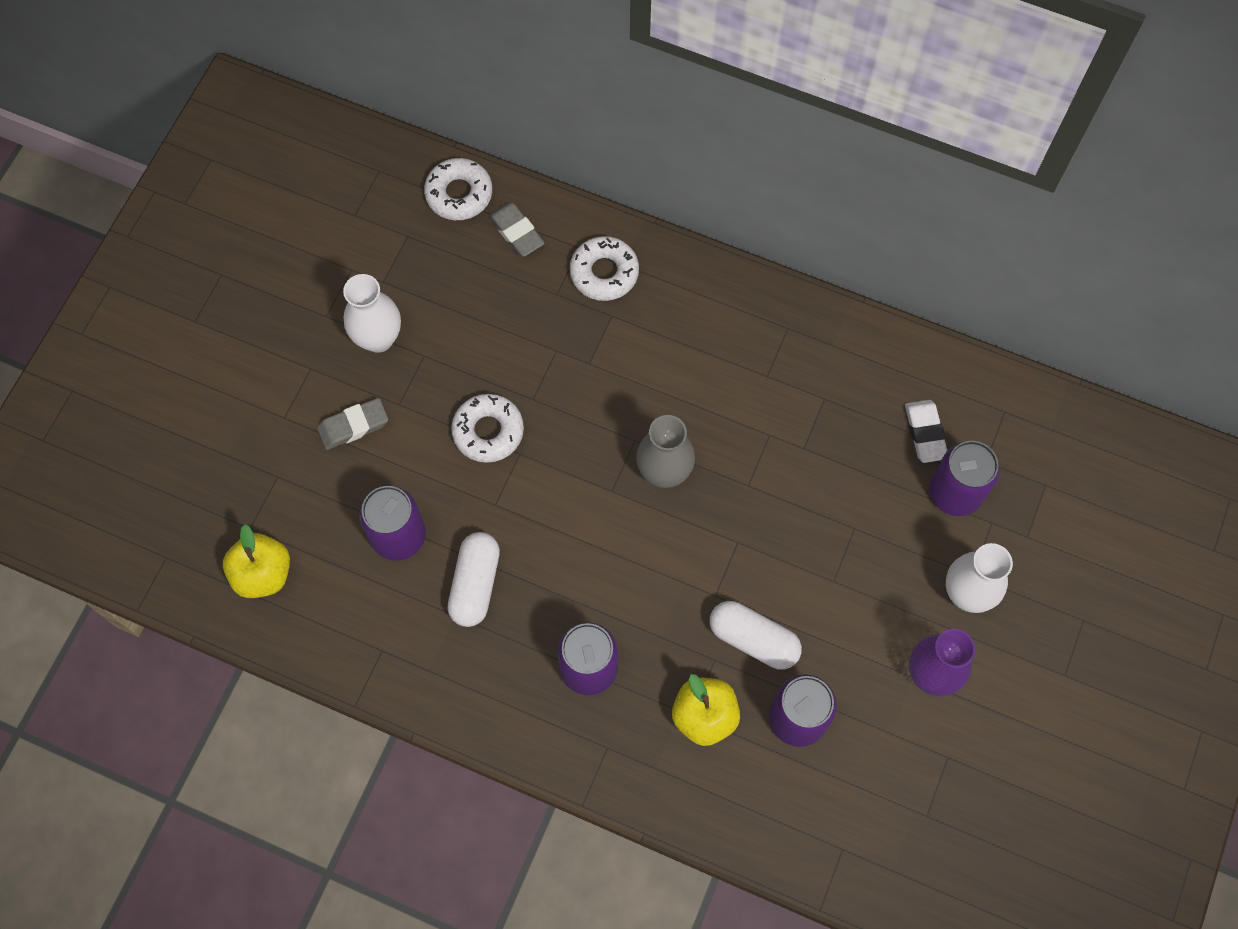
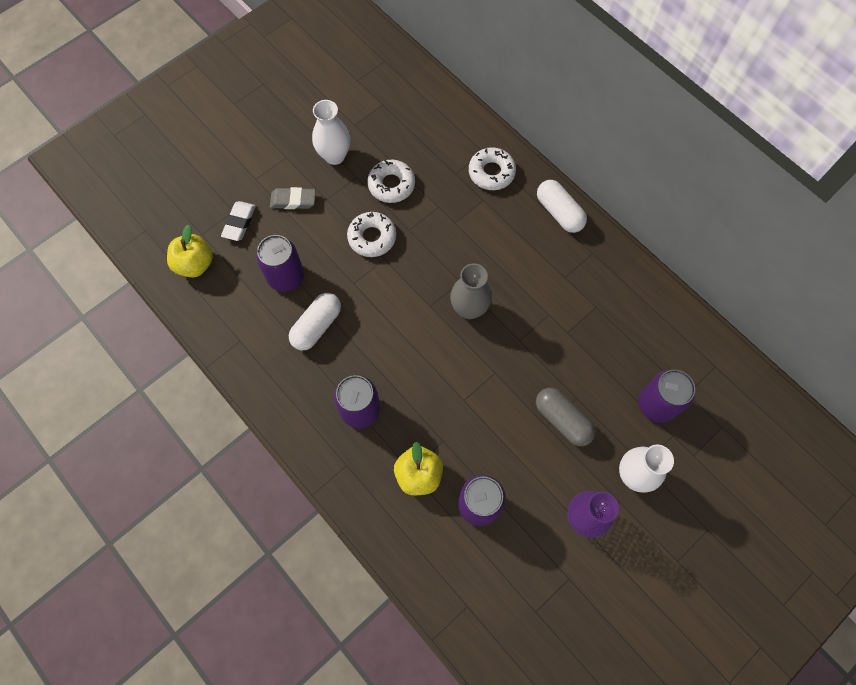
camera: 25 degrees right, 0 degrees up
(459, 194) = (426, 92): white donut -> white donut (391, 185)
(516, 232) = (449, 127): grey eraser -> none
(753, 640) = (475, 440): white capsule -> white capsule (559, 212)
(850, 564) = (562, 420): none -> grey capsule
(925, 433) = (653, 357): white eraser -> white eraser (239, 223)

